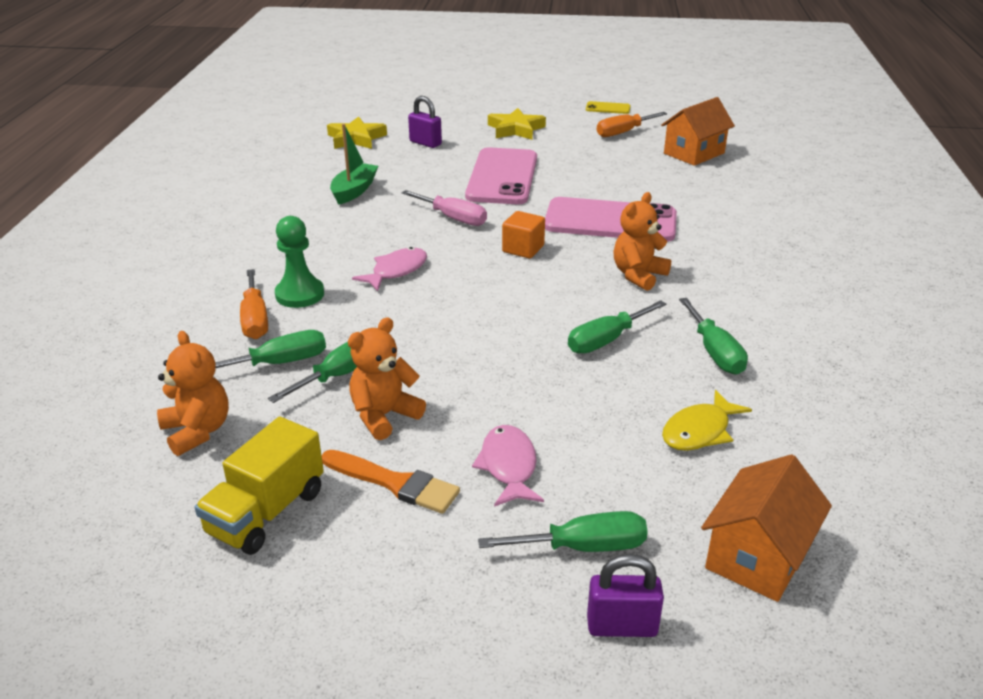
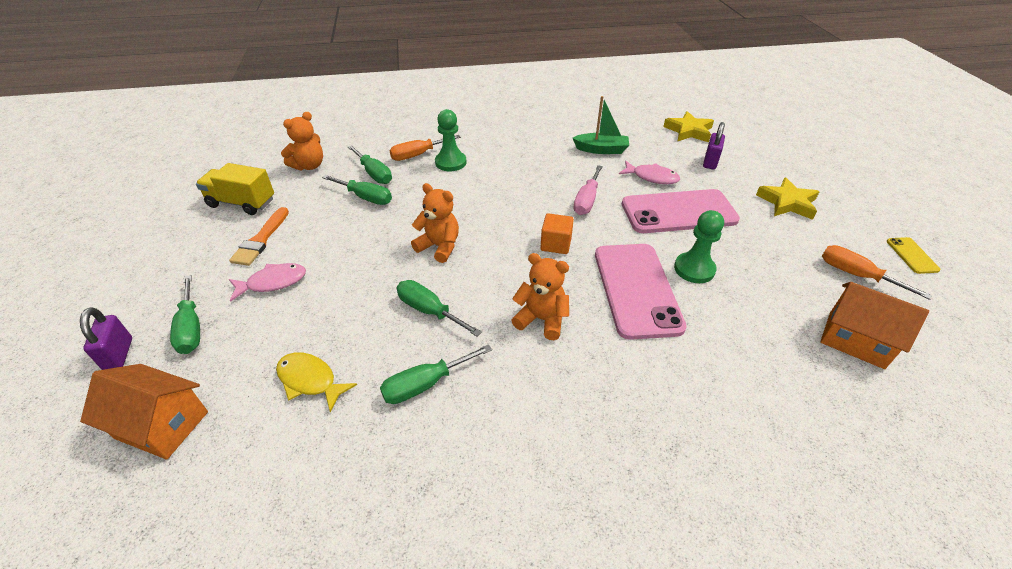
camera: 75 degrees right, 10 degrees up
(384, 416) = (324, 222): orange teddy bear -> orange teddy bear (439, 247)
(396, 271) = (494, 191): pink fish -> pink fish (652, 177)
(592, 190) = (694, 269): none -> green pawn

